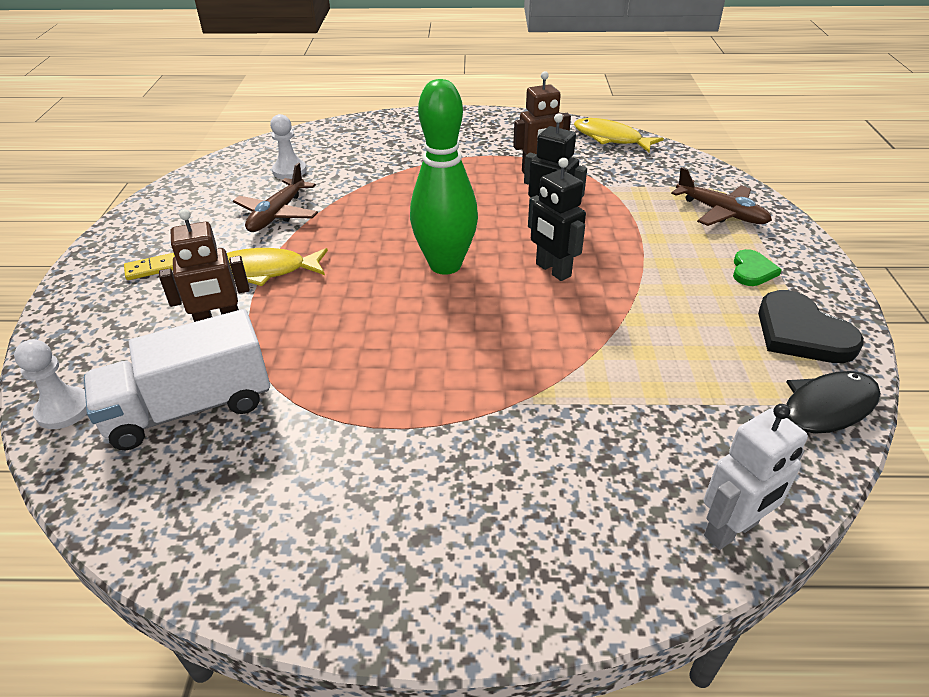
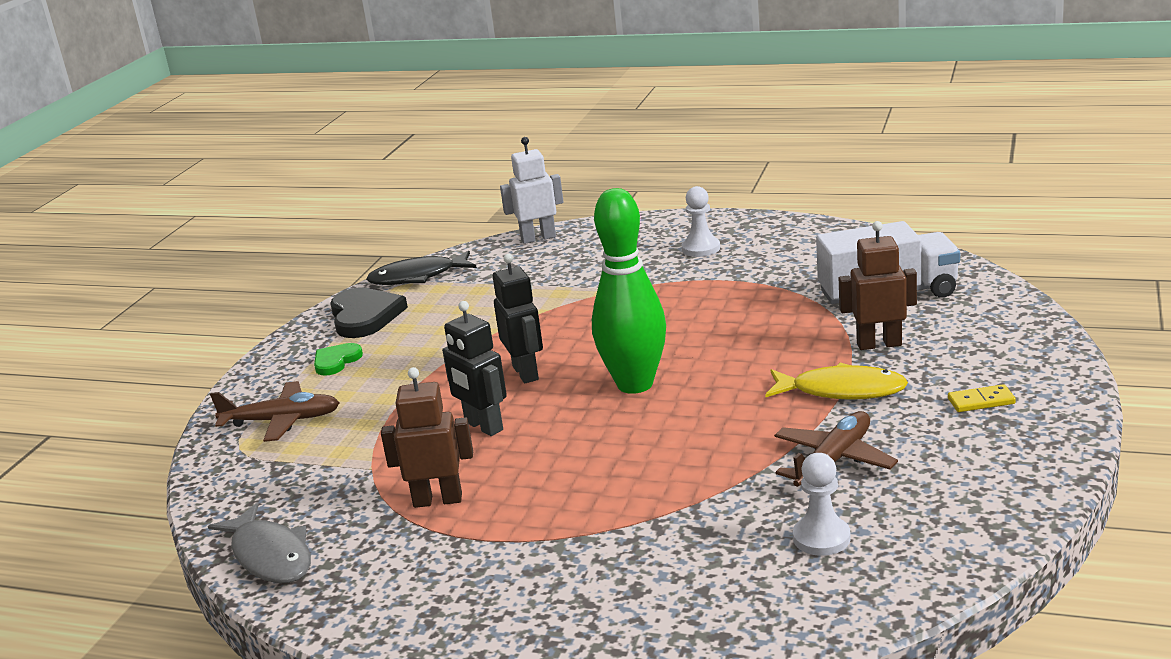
camera: 160 degrees left, 15 degrees down
(64, 410) = (997, 297): white pawn -> white pawn (701, 248)
(610, 138) = (270, 556): yellow fish -> grey fish
(720, 212) = (281, 421): brown plane -> brown plane turned 120 degrees clockwise

